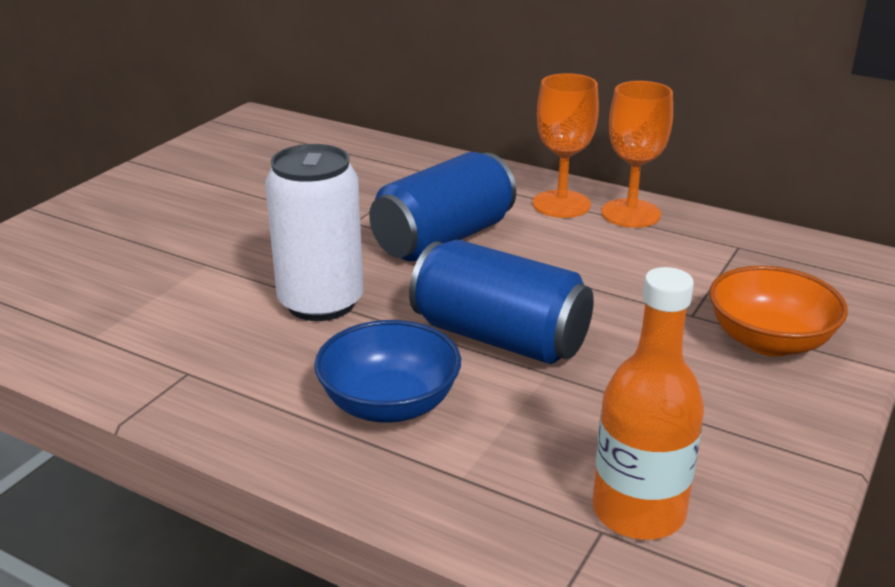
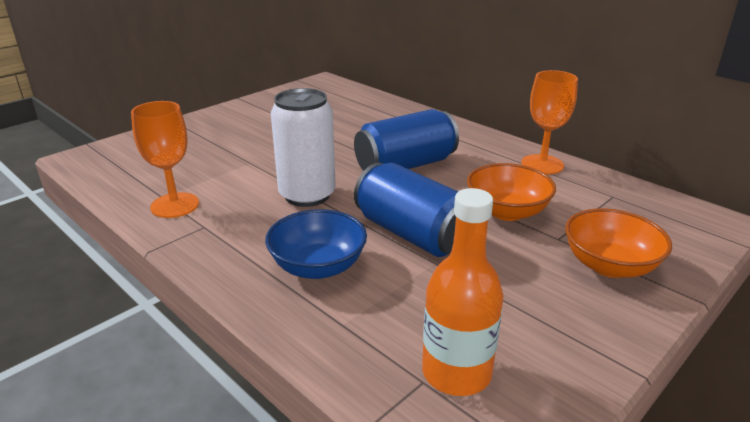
camera: 15 degrees right, 0 degrees up
(561, 204) = (495, 153): orange goblet -> orange goblet (175, 205)
(612, 287) = (507, 211): none -> orange bowl

